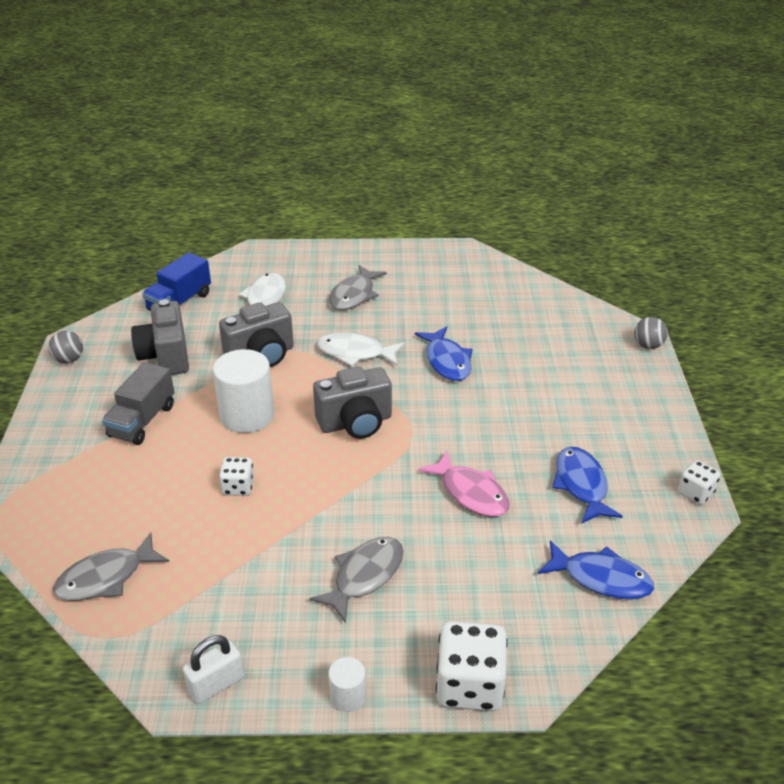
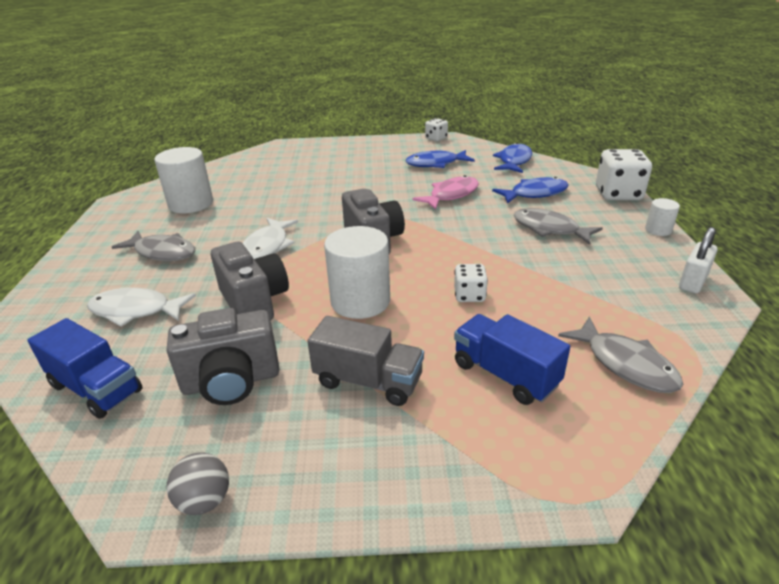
camera: 90 degrees left, 5 degrees down
(122, 496) = (505, 374): none -> blue truck
(216, 684) = (693, 282): white padlock -> white padlock turned 75 degrees clockwise
(447, 361) = (292, 205): blue fish -> blue fish (535, 194)
(455, 294) = (191, 204): none -> white cylinder
(648, 345) = (292, 143): grey ball -> none

